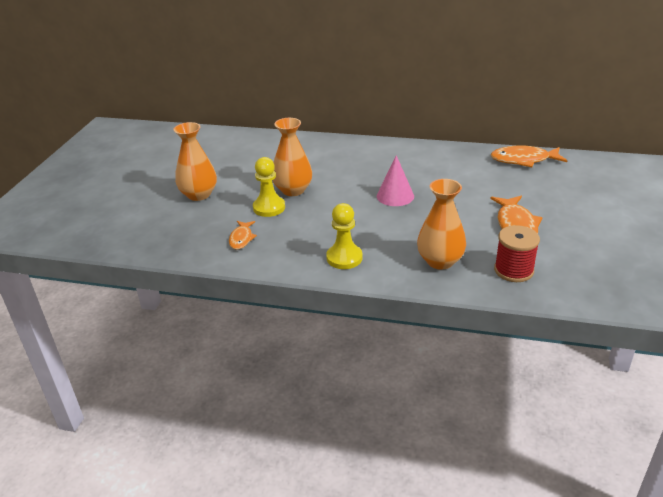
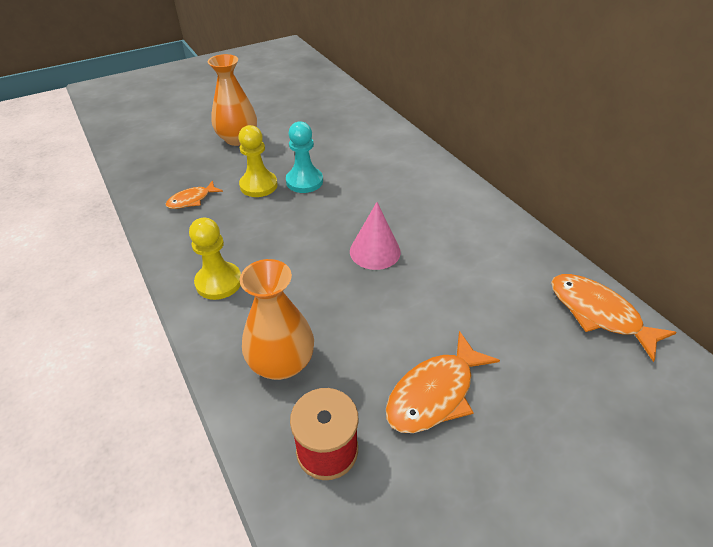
camera: 45 degrees right, 10 degrees up
(293, 190) = (304, 181): orange vase -> turquoise pawn

